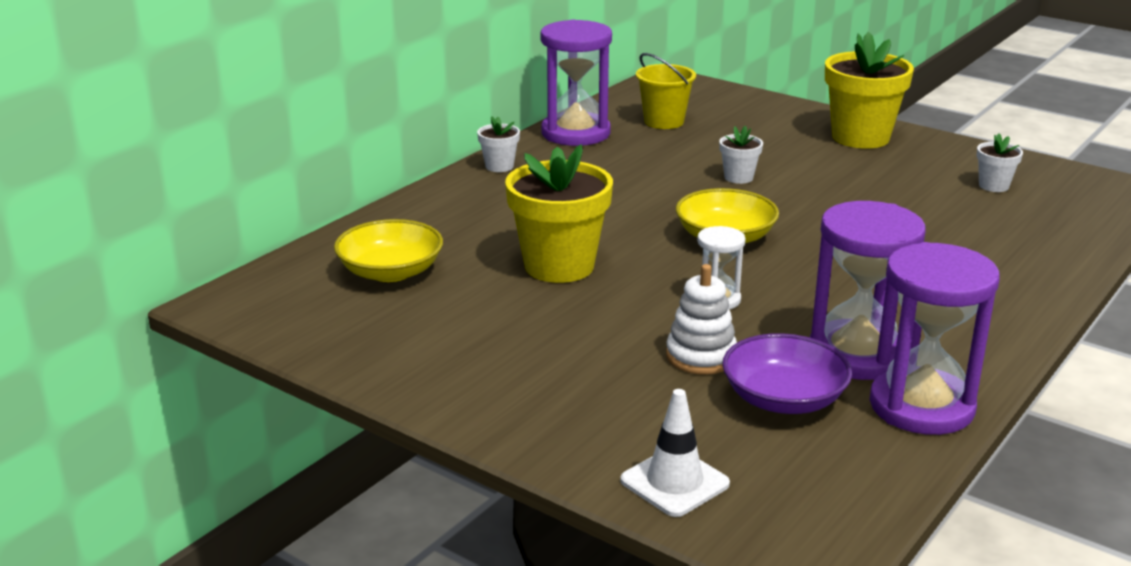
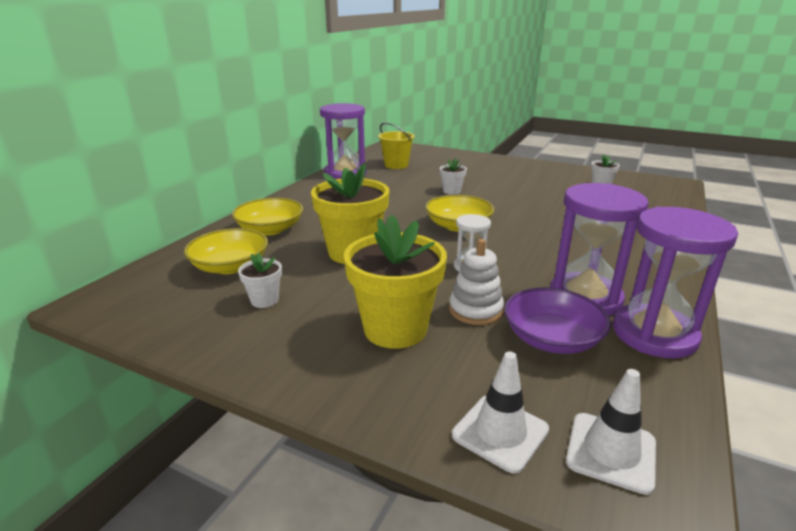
camera: 10 degrees left, 0 degrees up
(448, 222) = (270, 229): none -> yellow bowl
(499, 166) = (301, 194): white flower pot -> white flower pot (264, 300)
(787, 511) = (611, 452): none -> white traffic cone
(860, 137) = (511, 167): yellow flower pot -> yellow flower pot (395, 329)

